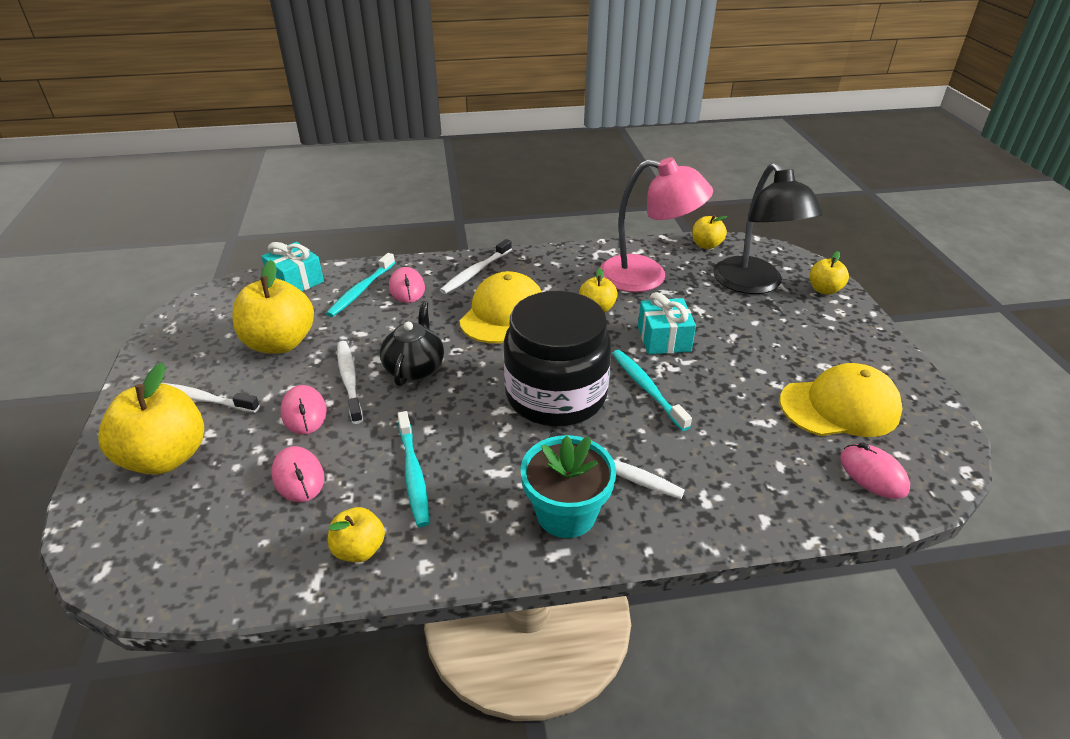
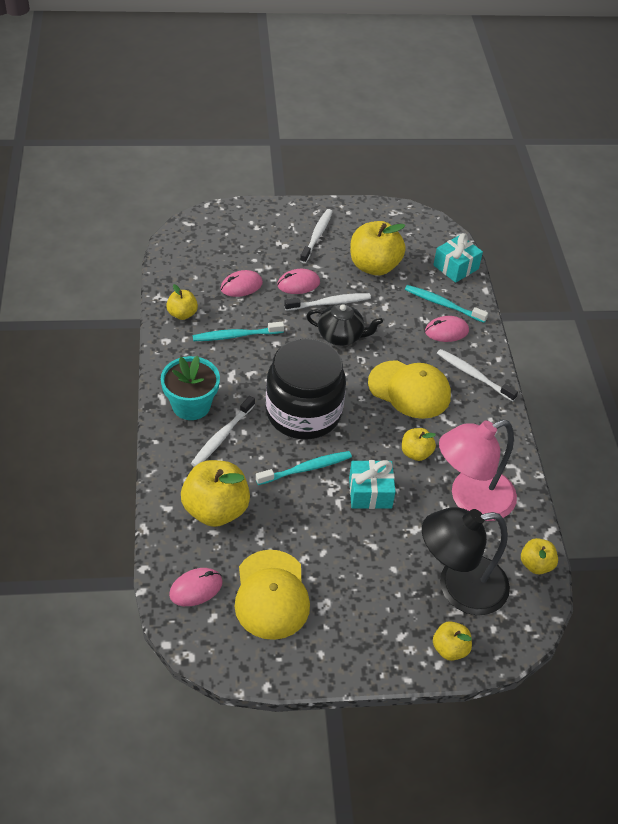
camera: 90 degrees right, 10 degrees up
(166, 457) = (266, 231): yellow apple -> yellow apple (216, 510)
(647, 276) = (471, 500): pink lamp -> pink lamp turned 45 degrees clockwise

